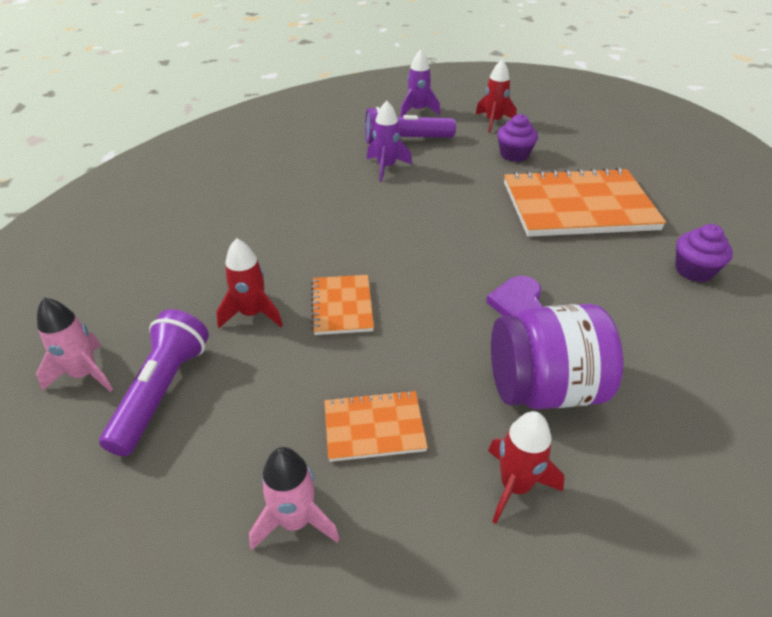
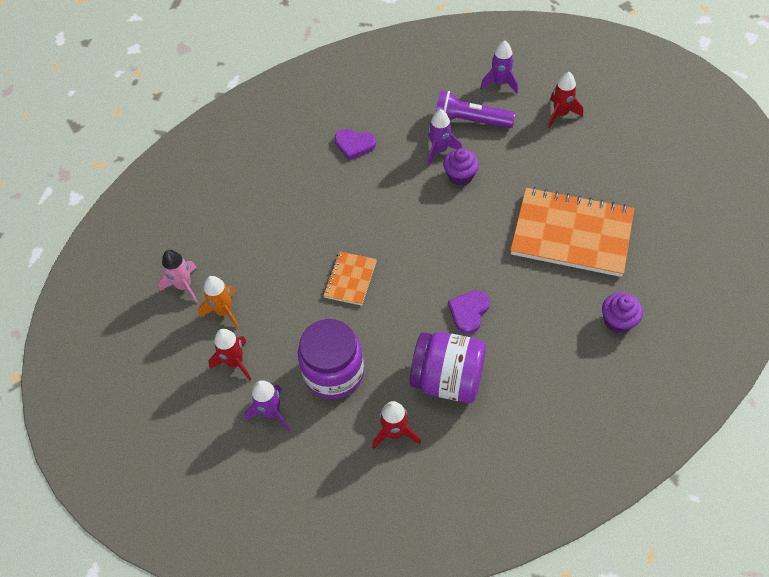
camera: 25 degrees right, 15 degrees up
(162, 391) = (224, 311): purple flashlight -> orange rocket
(252, 314) = (291, 269): red rocket -> red rocket (235, 362)
(283, 180) = (354, 145): none -> purple heart
(295, 521) = (271, 412): pink rocket -> purple rocket
(374, 427) = (334, 372): orange notebook -> purple jar
(514, 155) = (554, 161): purple cupcake -> purple cupcake (460, 176)

